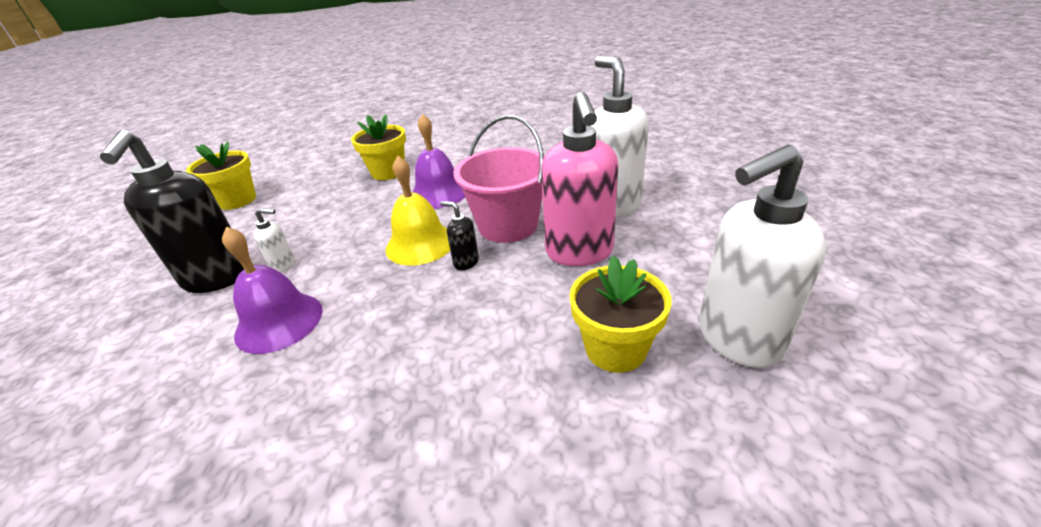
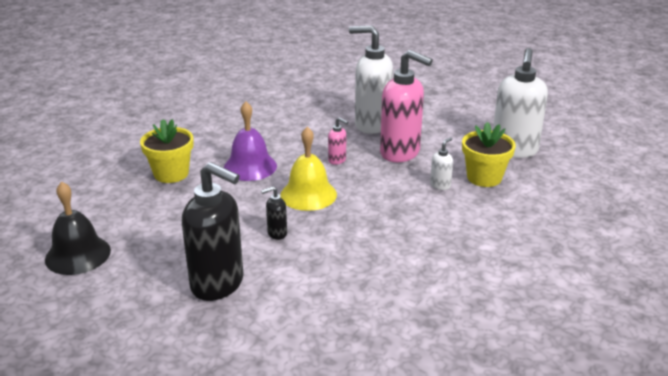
camera: 55 degrees left, 5 degrees down
(237, 200) = (78, 254): yellow flower pot -> black bell
(279, 322) = (320, 267): purple bell -> none
(284, 265) = (247, 252): white soap dispenser -> white soap dispenser (440, 185)
(466, 262) = (355, 187): black soap dispenser -> black soap dispenser (276, 233)
(508, 225) = (337, 160): pink bucket -> pink soap dispenser

